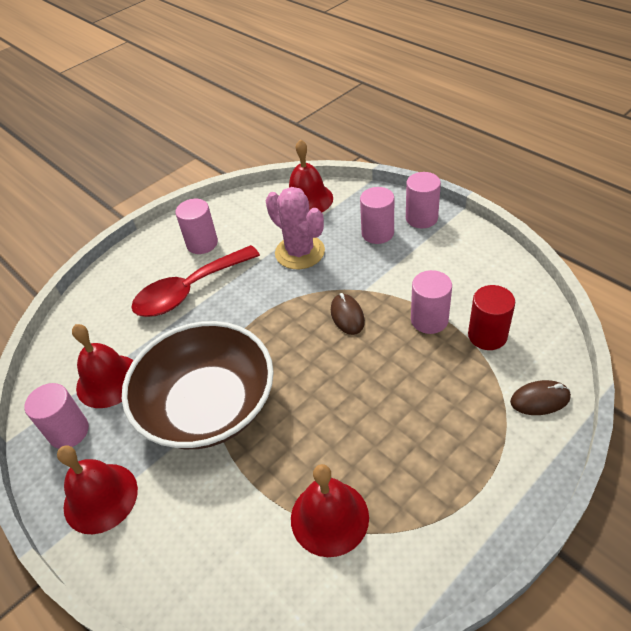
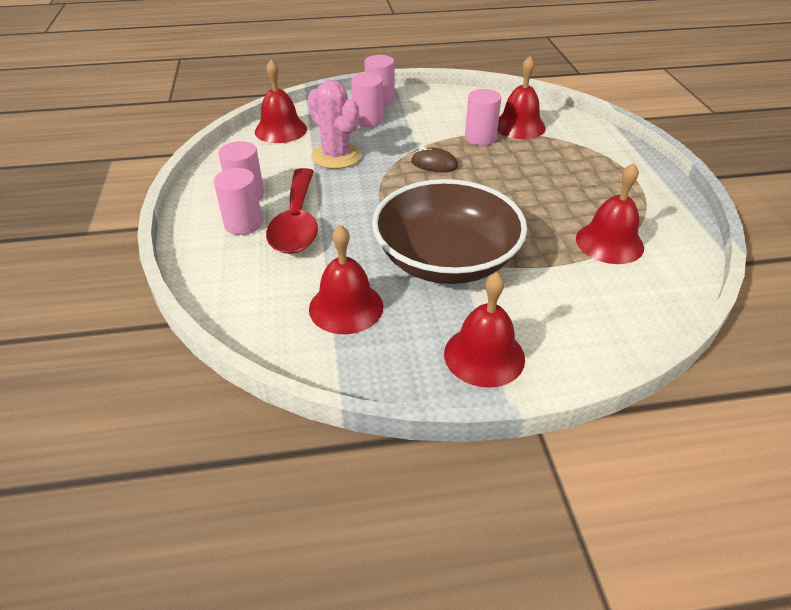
camera: 60 degrees left, 5 degrees down
(69, 431) = (381, 353): pink cylinder -> pink cylinder (243, 224)
(300, 252) = (336, 156): pink cactus -> pink cactus turned 60 degrees clockwise
(487, 335) = (519, 126): red cylinder -> red bell
(540, 400) = (589, 133): brown mouse -> none

